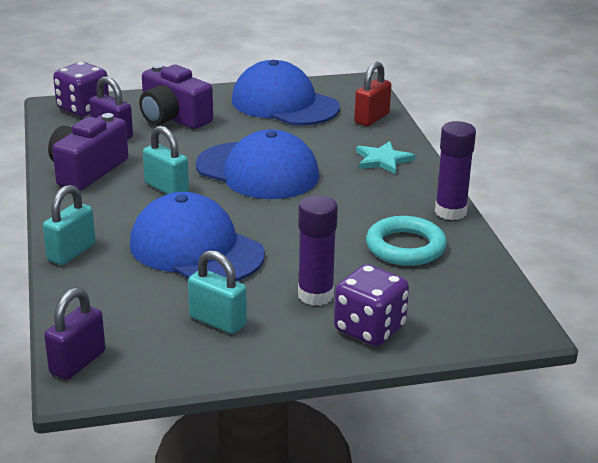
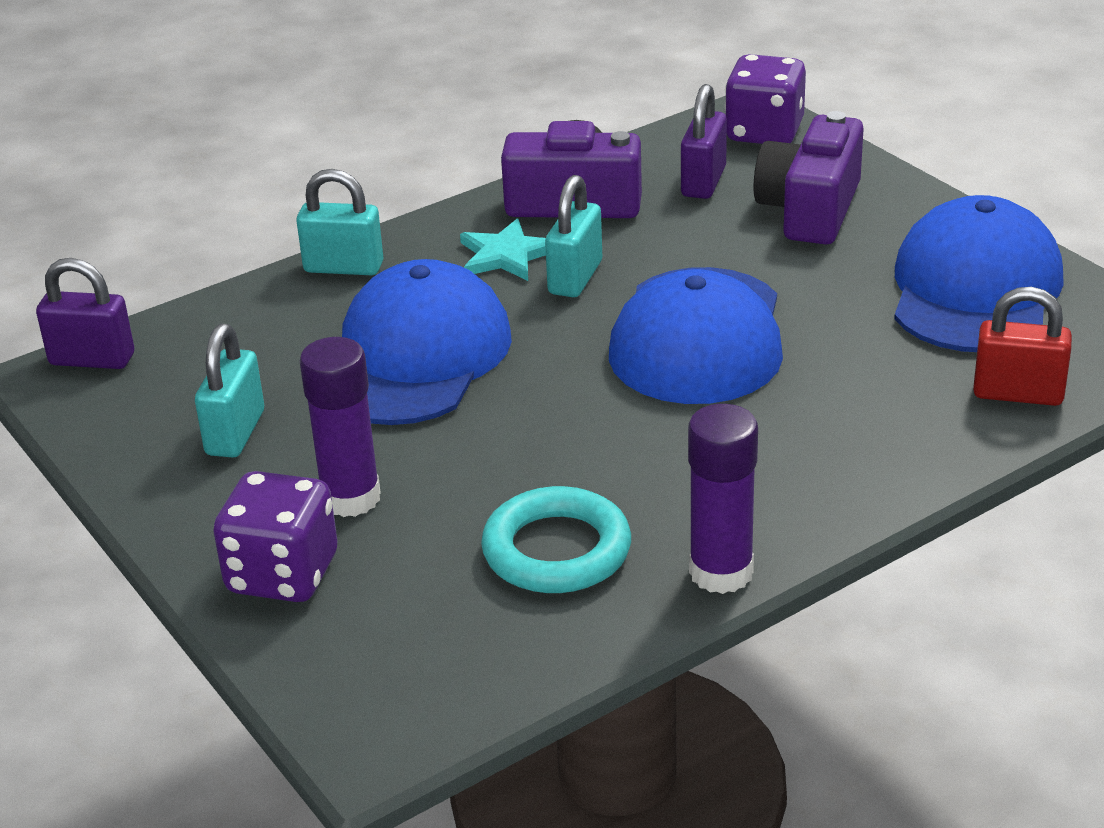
camera: 70 degrees right, 5 degrees up
(382, 160) = (856, 449): turquoise star -> turquoise star (506, 255)

